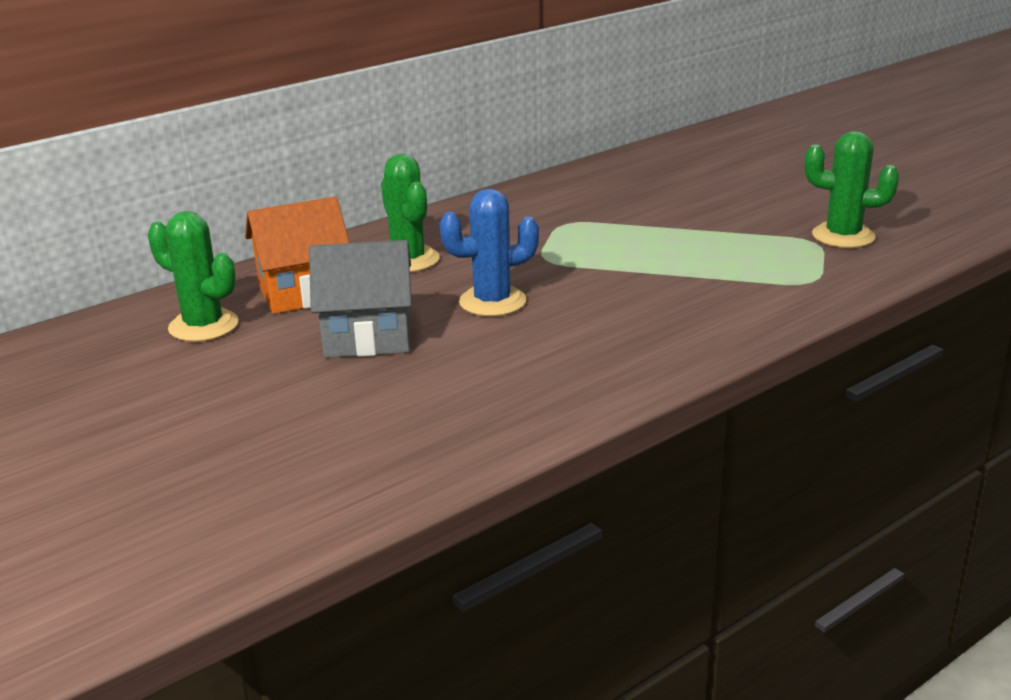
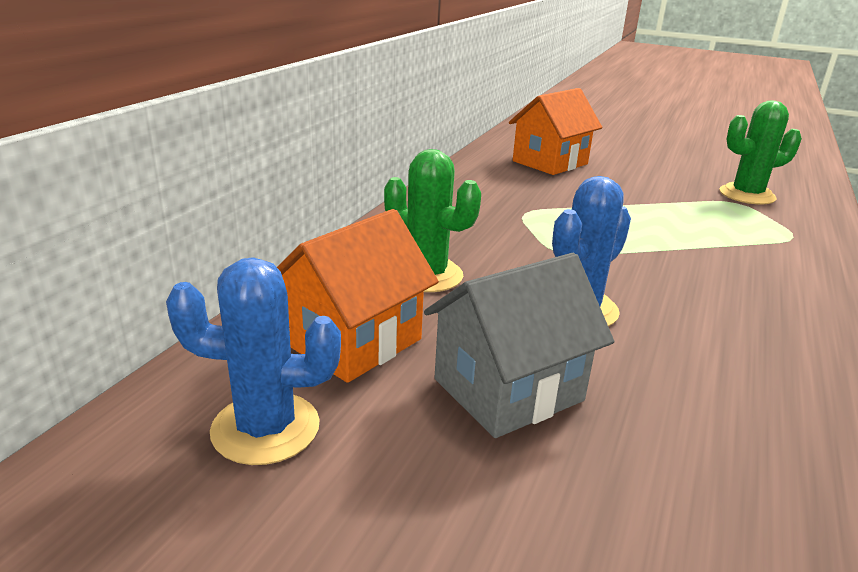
camera: 30 degrees left, 0 degrees up
(203, 326) = (265, 428): green cactus -> blue cactus
(672, 177) = (550, 162): none -> orange house

